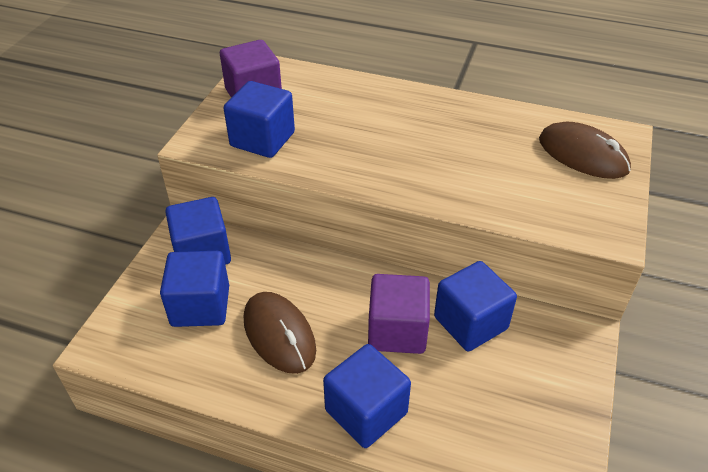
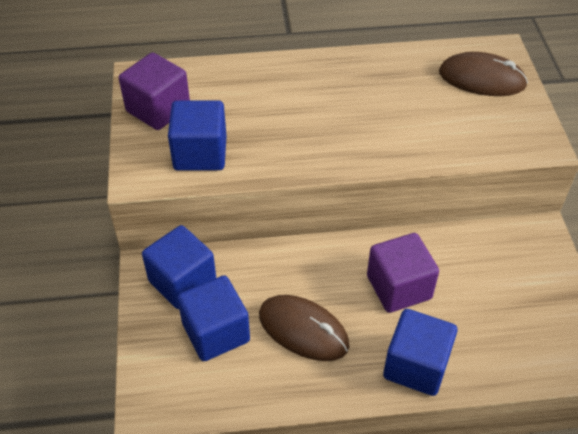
camera: 25 degrees left, 5 degrees up
(470, 323) = (452, 257): blue cube -> none

